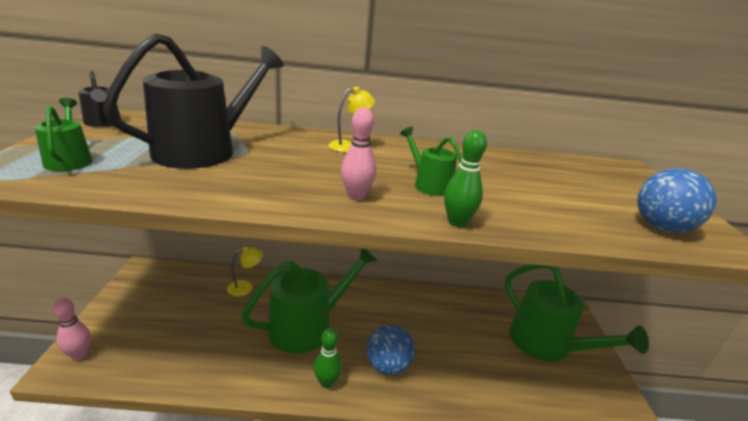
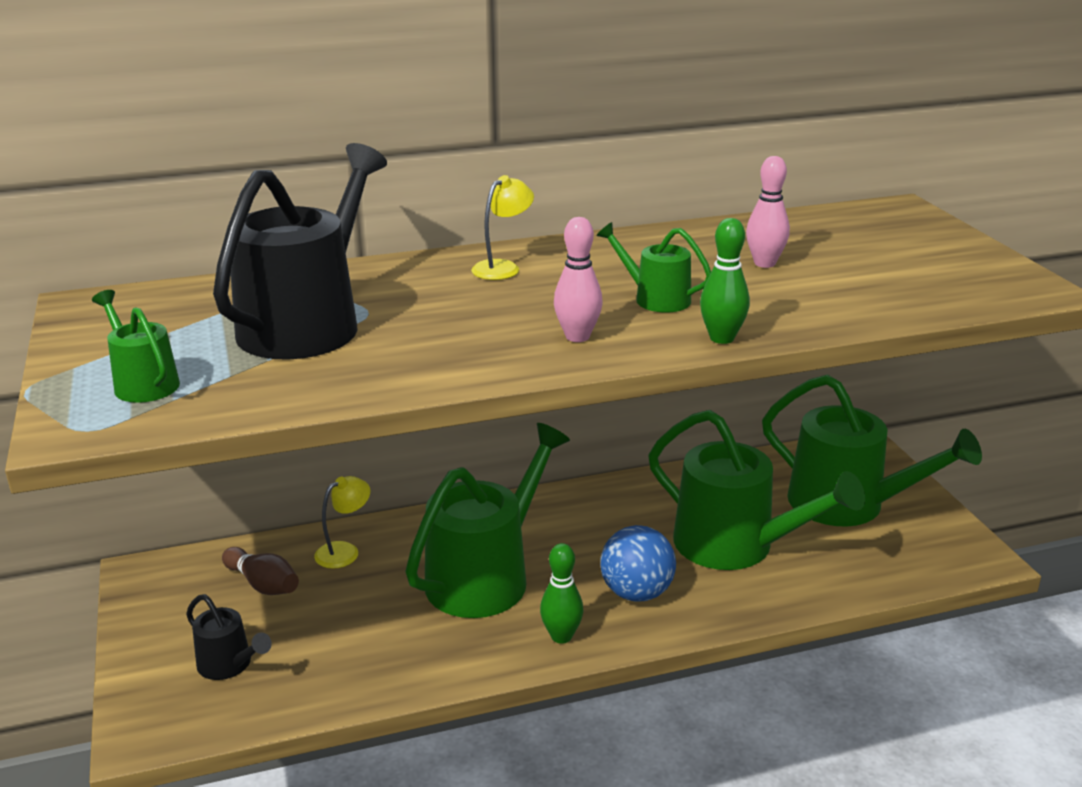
camera: 15 degrees left, 0 degrees up
(79, 354) = (155, 710): pink bowling pin -> pink bowling pin (764, 263)
(103, 123) = (96, 318): black watering can -> black watering can (229, 665)
(192, 294) = (263, 584): none -> brown bowling pin
(463, 351) = (735, 545): none -> green watering can
(661, 227) = (958, 286): blue ball -> none

